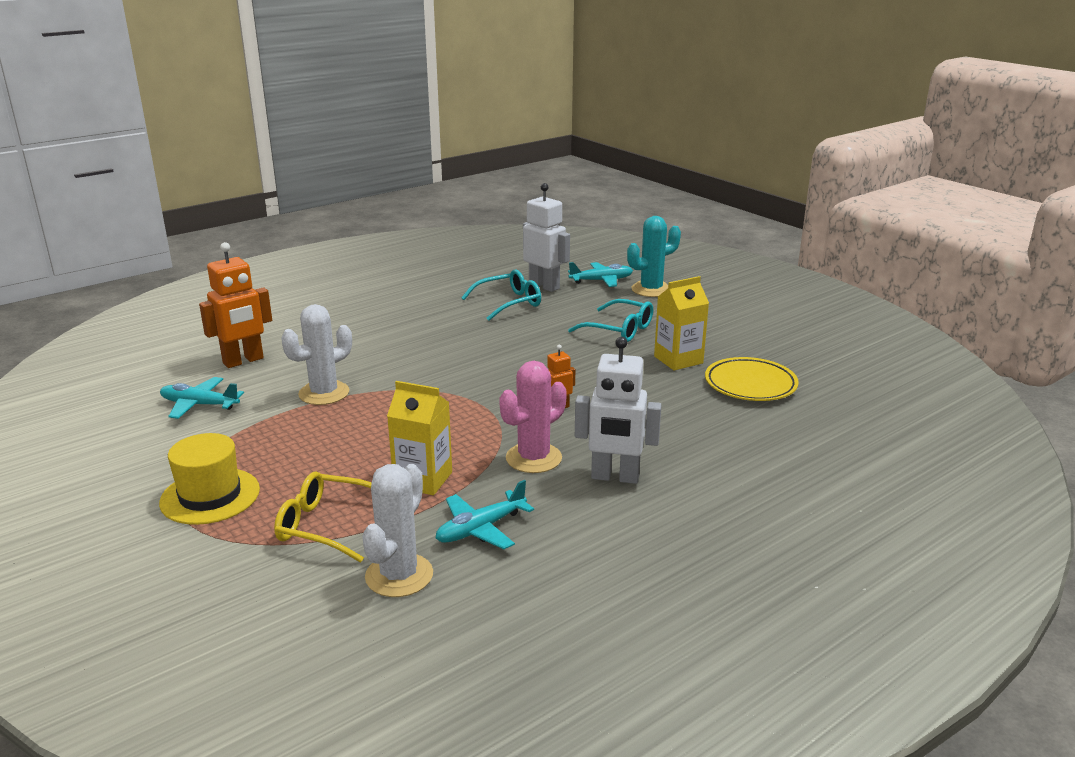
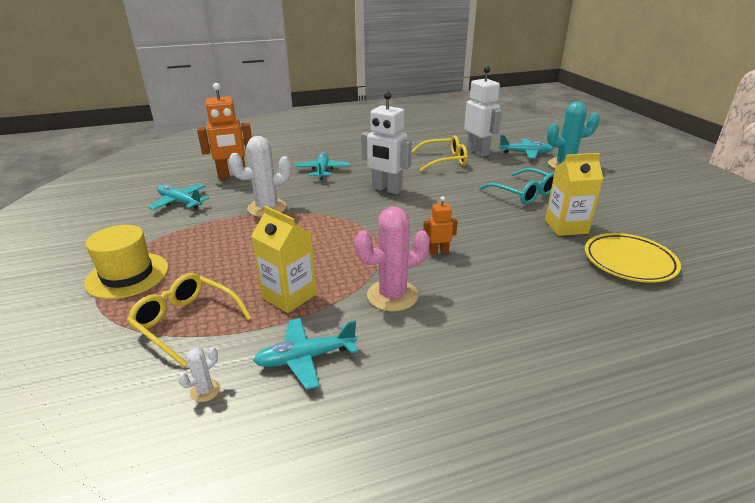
camera: 20 degrees right, 5 degrees up
(361, 336) = (322, 170): none -> turquoise plane
(399, 575) = (205, 391): white cactus -> white cactus, size x0.45
(508, 303) = (443, 161): turquoise glasses -> yellow glasses
(615, 477) = (457, 331): white robot -> white robot (386, 189)

